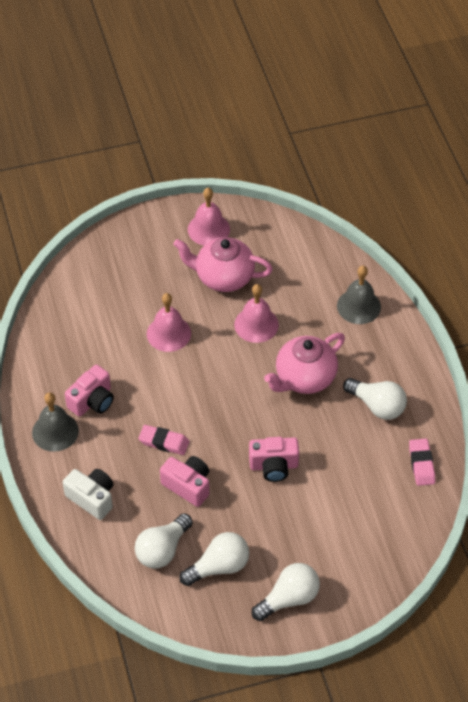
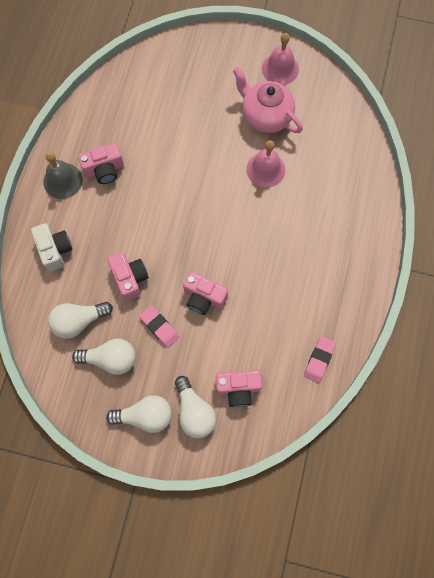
camera: 30 degrees right, 20 degrees up
(164, 442) = (135, 232): pink eraser -> pink eraser (159, 327)
(168, 333) = (195, 142): pink bell -> none
(304, 378) = (274, 235): pink teapot -> none
(358, 306) = (356, 195): grey bell -> none
(362, 528) = (238, 388): none -> pink camera
(377, 406) = (316, 290): white light bulb -> white light bulb (194, 411)

